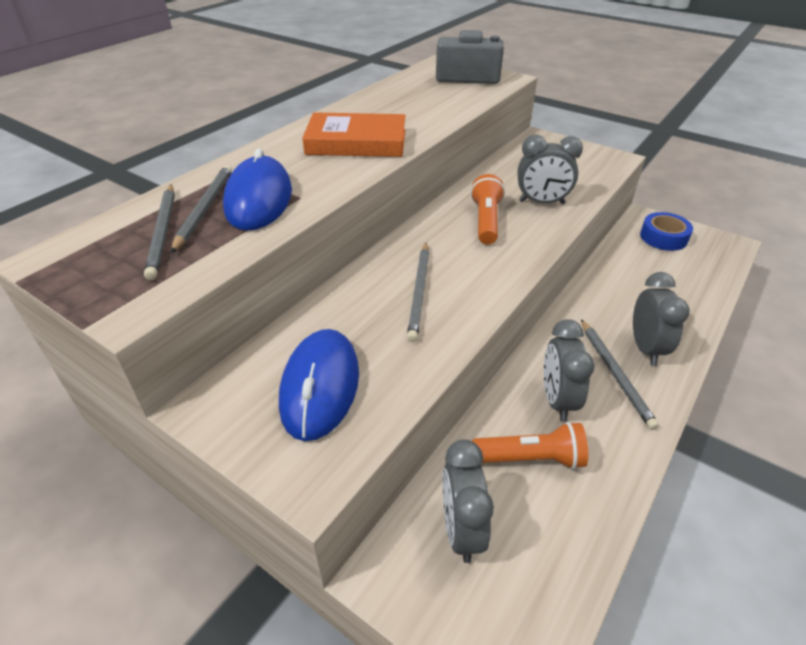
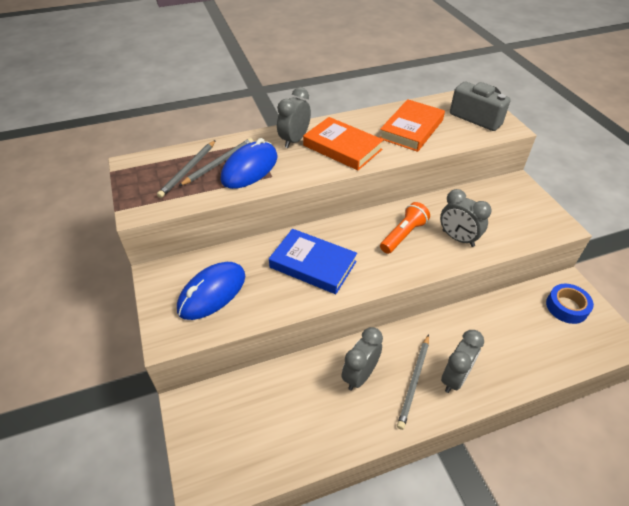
camera: 35 degrees right, 5 degrees up
(414, 104) = (411, 129): none -> orange book
(419, 292) = (313, 264): grey pencil -> blue book
(461, 530) = (239, 409): grey clock -> grey clock (294, 140)
(531, 459) = (310, 398): orange flashlight -> none

